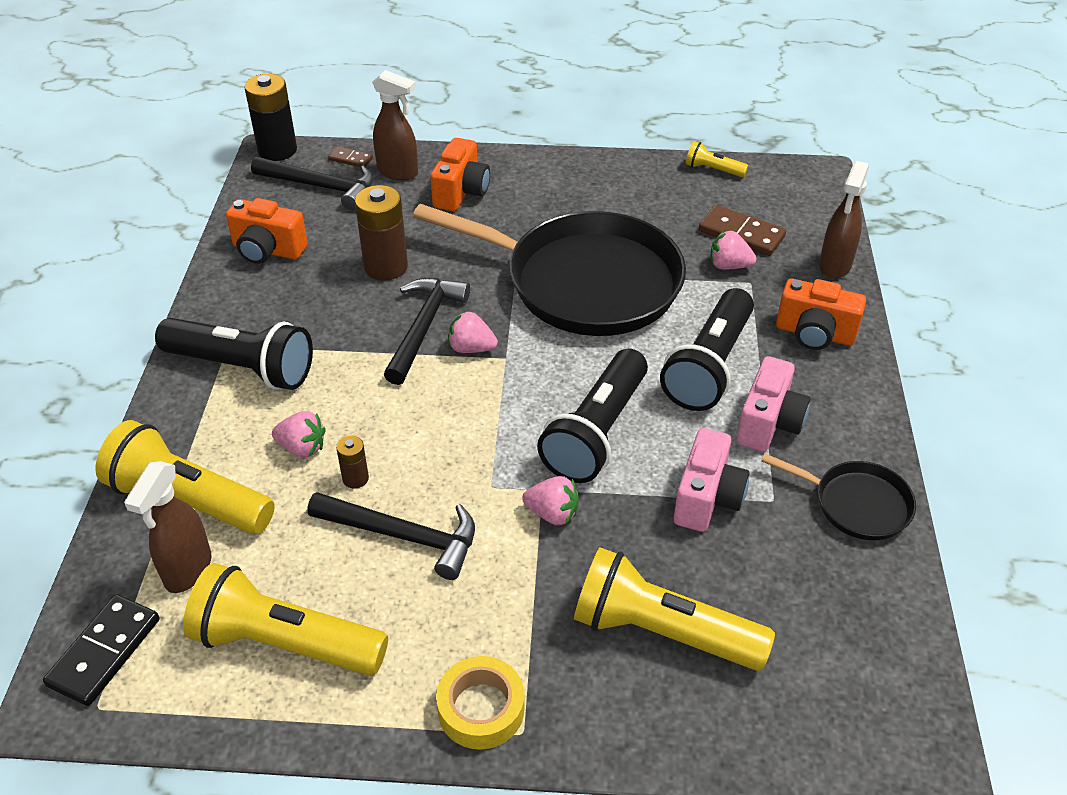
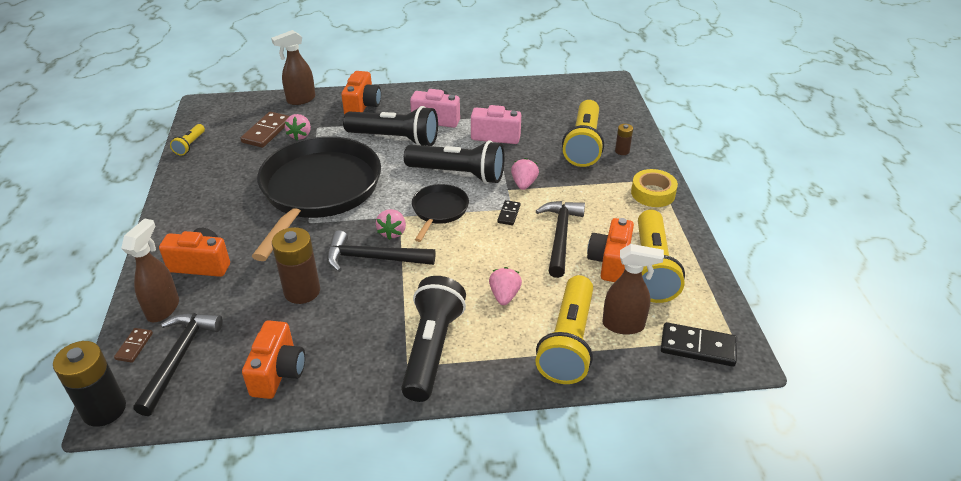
camera: 100 degrees left, 5 degrees down
(321, 588) = (610, 262): none -> orange camera
(355, 478) = (523, 265): brown battery -> brown battery (622, 151)
(477, 480) = (509, 214): none -> black domino
(834, 266) = (300, 100): brown spray bottle -> brown spray bottle turned 135 degrees clockwise
(857, 504) = (486, 95): black pan -> black pan (439, 210)

